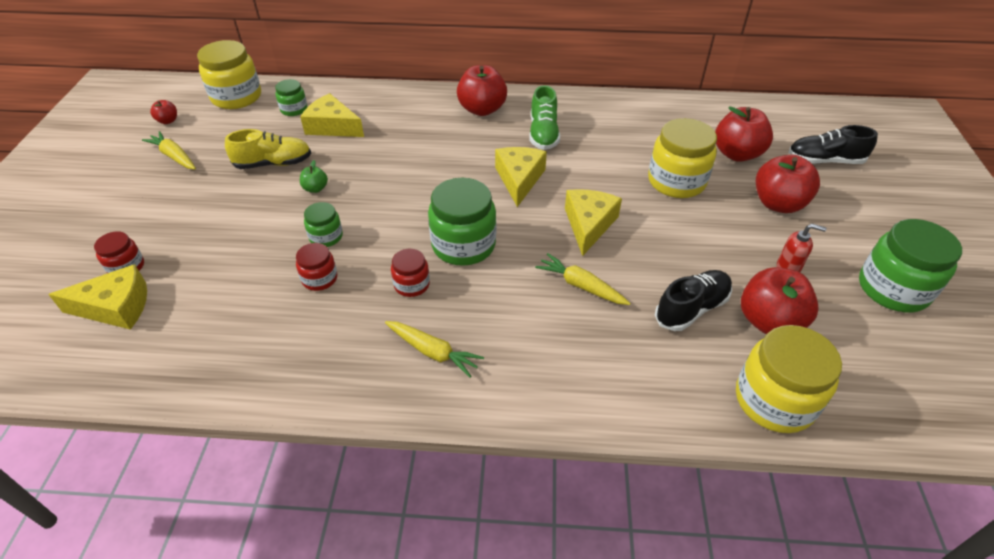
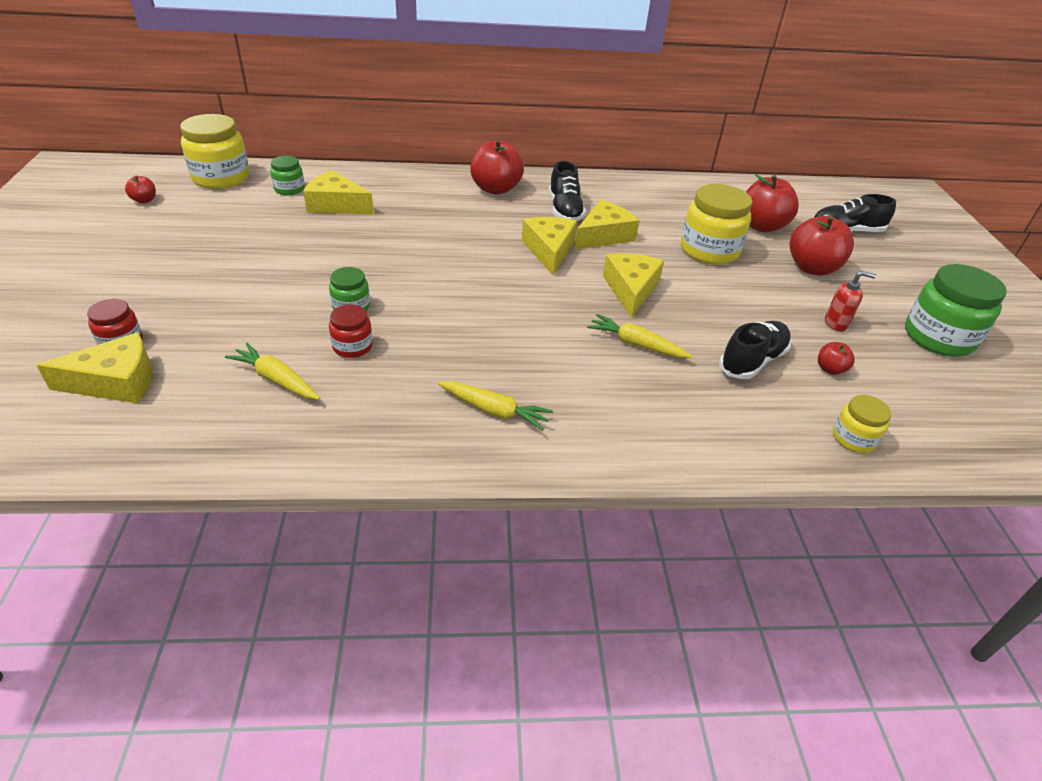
camera: 10 degrees left, 5 degrees down
(174, 156) = (158, 234): yellow carrot -> yellow carrot (276, 379)
(273, 163) = (277, 239): yellow shoe -> none
(315, 188) = (329, 262): green apple -> none
(412, 284) = (456, 349): red jar -> none
(463, 245) = (504, 311): green jar -> none
(543, 134) = (565, 210): green shoe -> black shoe
(575, 163) = (604, 235): none -> yellow cheese
(768, 321) = (830, 369): red apple -> red apple, size x0.48
(774, 400) = (853, 438): yellow jar -> yellow jar, size x0.53

